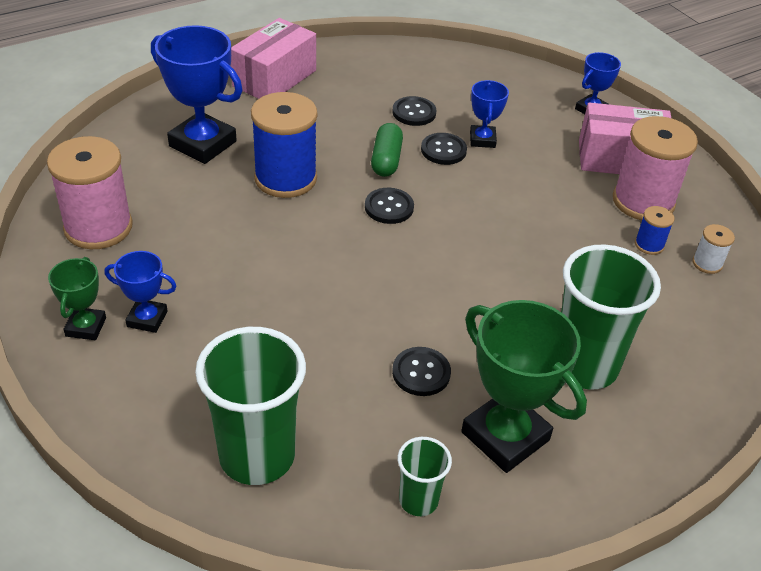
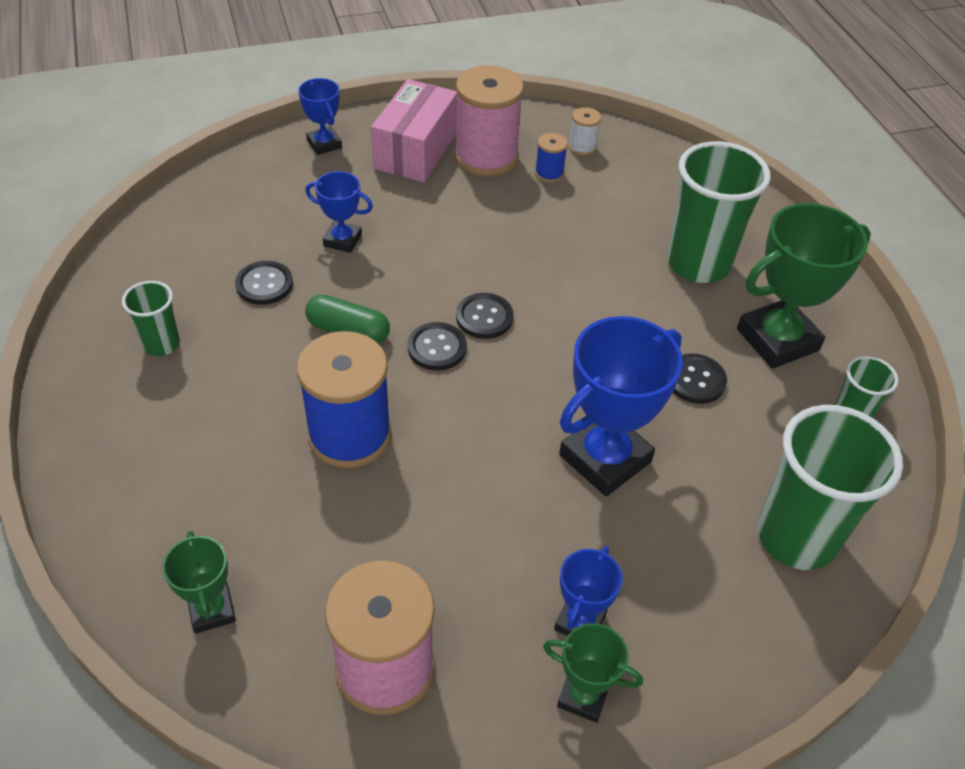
camera: 75 degrees left, 5 degrees up
(131, 148) = (212, 610): none -> green trophy
(203, 144) = (237, 516): blue trophy -> blue trophy (605, 458)
(274, 78) = (116, 408): pink box -> none
(335, 83) = (162, 344): none -> green cup
(443, 150) = (349, 277): black button -> black button (484, 317)

